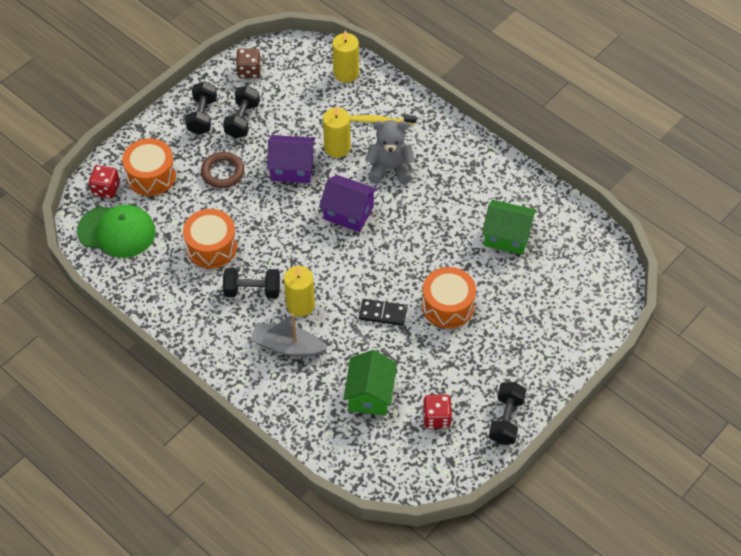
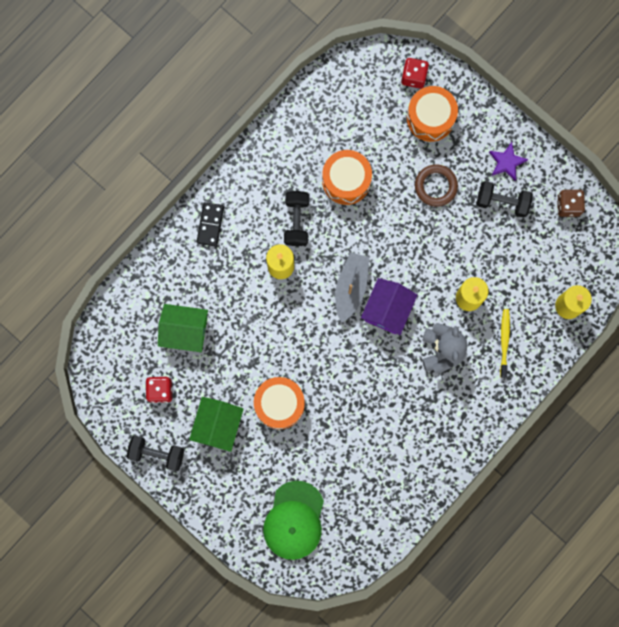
camera: 90 degrees right, 25 degrees up
(117, 231) = (363, 91): green cap -> green cap (294, 520)
(202, 116) = (506, 162): black dumbbell -> purple star
(287, 346) = (236, 255): grey boat -> grey boat (351, 287)
(292, 168) = (441, 253): purple house -> none
(382, 313) = (271, 342): black domino -> black domino (210, 224)
(507, 236) = (360, 465): green house -> green house (218, 425)

